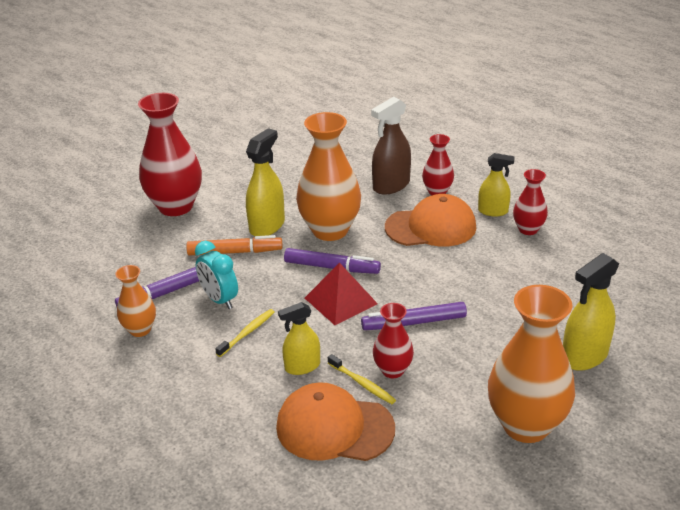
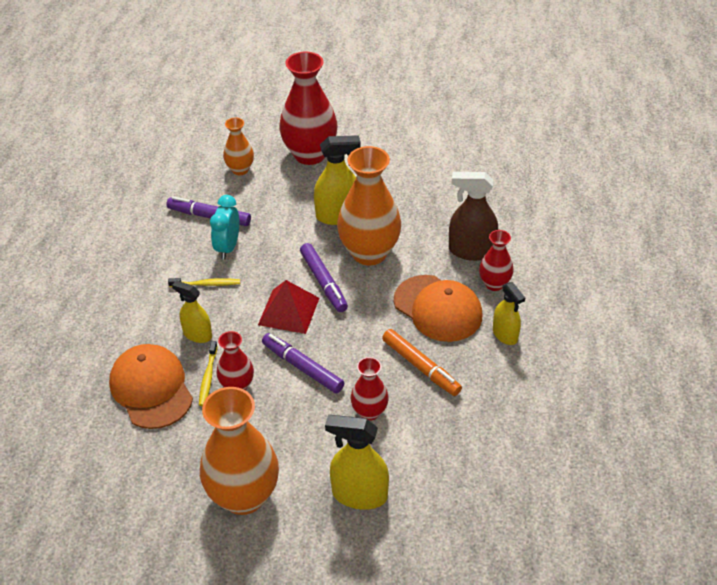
camera: 50 degrees right, 10 degrees up
(140, 330) = (161, 231): orange vase -> orange vase (240, 170)
(235, 252) = (288, 220): orange marker -> orange marker (421, 367)
(528, 229) = (502, 372): red vase -> red vase (369, 412)

